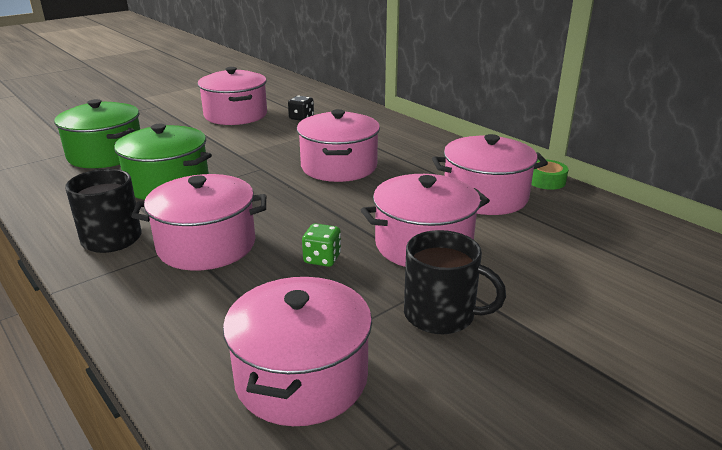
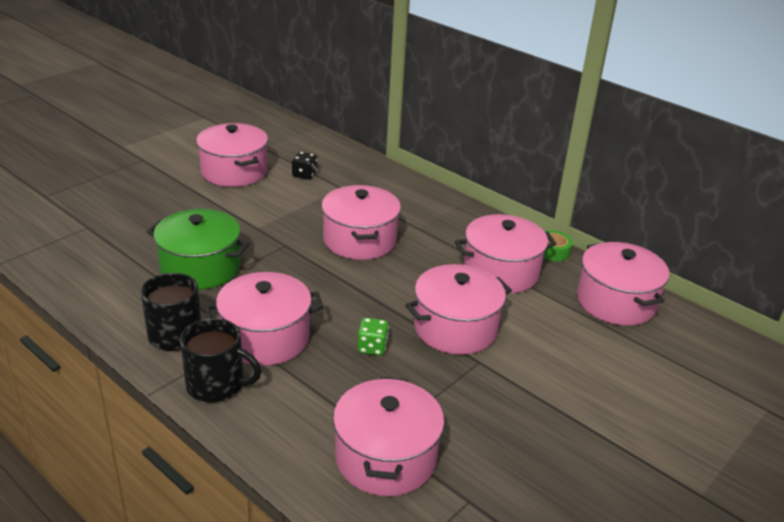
camera: 10 degrees left, 5 degrees up
(106, 154) = (120, 231): green pot -> none
(441, 315) = (481, 396): black mug -> black mug (216, 385)
(618, 227) = (616, 302): none -> pink pot

